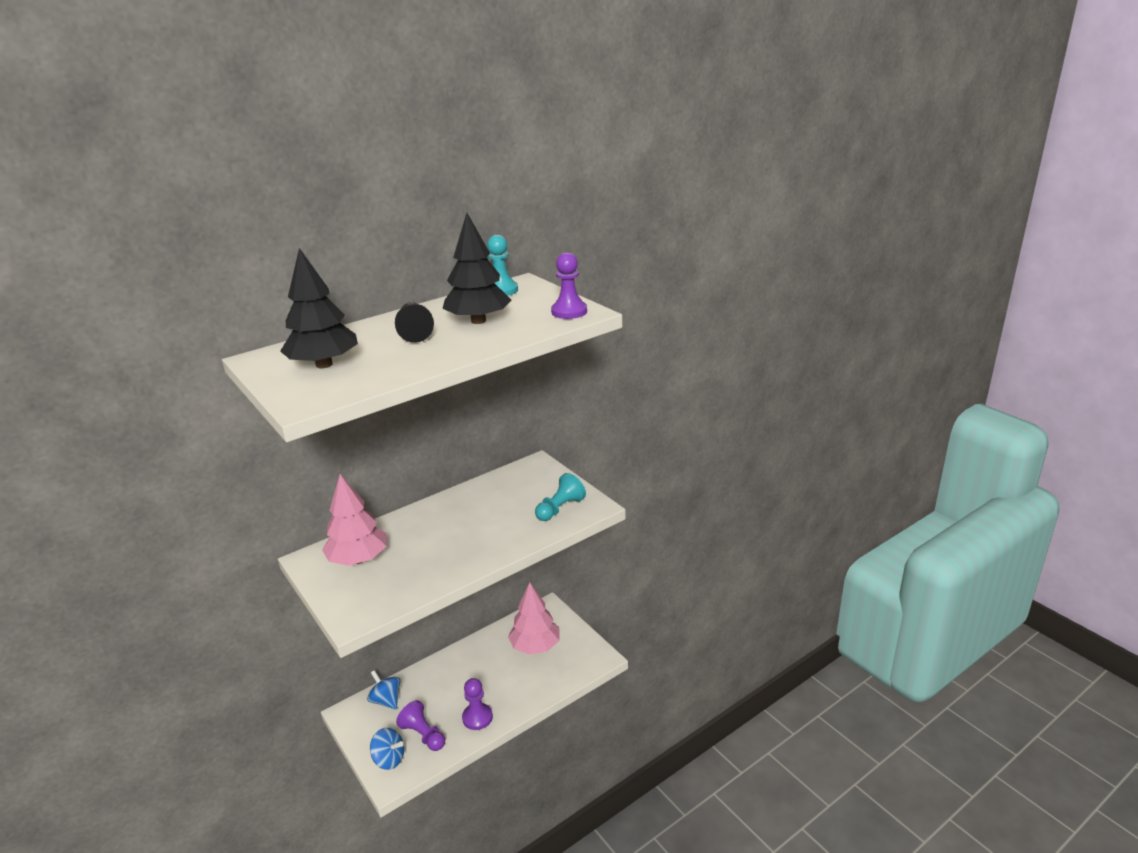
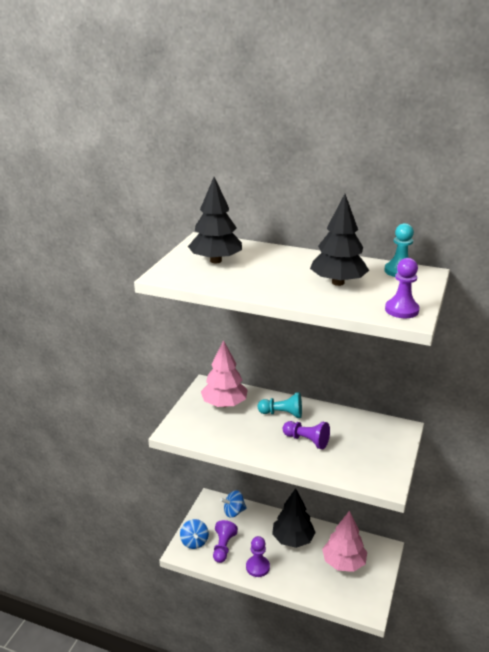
camera: 55 degrees right, 0 degrees up
(386, 700) = (234, 512): blue spinning top -> blue spinning top turned 120 degrees counterclockwise
(415, 332) = (292, 269): black pawn -> none
(472, 669) = (293, 539): none -> black tree
(485, 527) = (307, 440): none -> purple pawn
(560, 508) = (365, 467): turquoise pawn -> turquoise pawn (282, 414)

